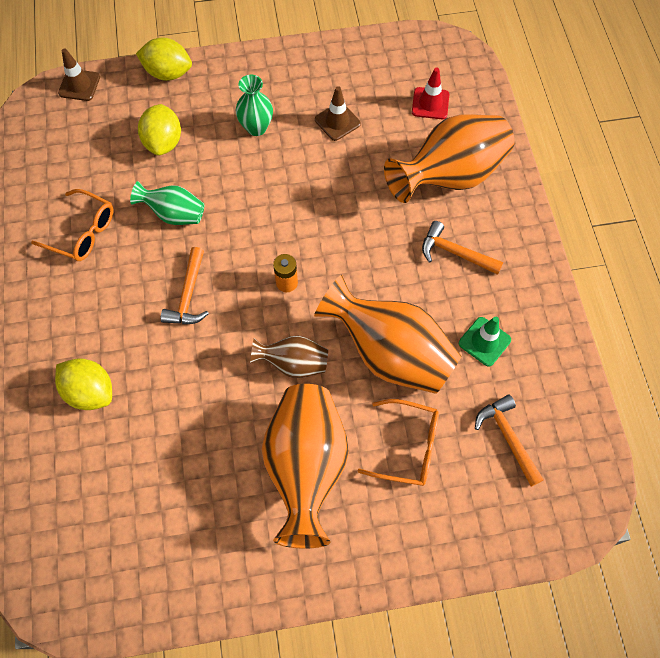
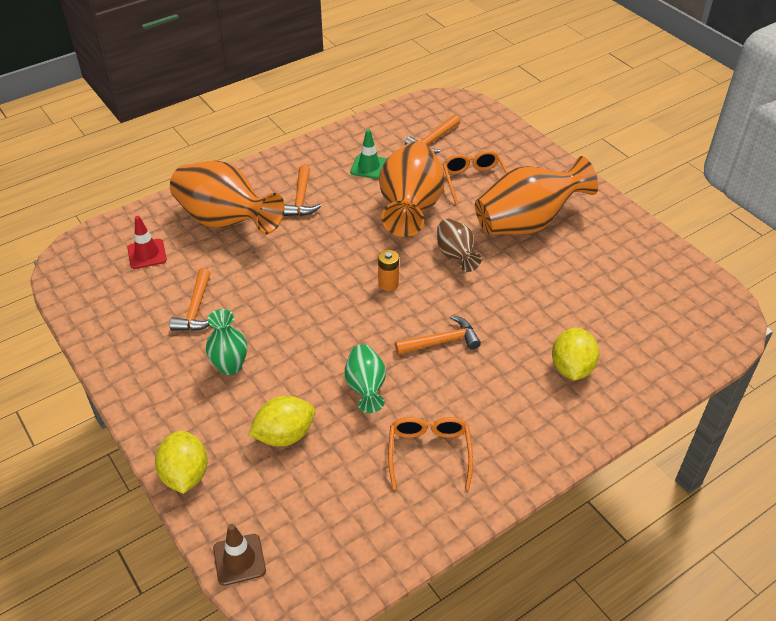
camera: 115 degrees left, 20 degrees down
(337, 121) = (196, 309): brown traffic cone -> orange hammer

